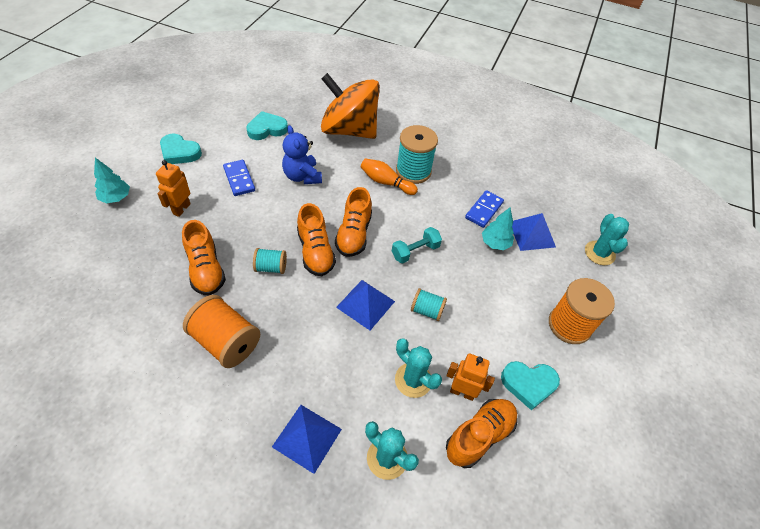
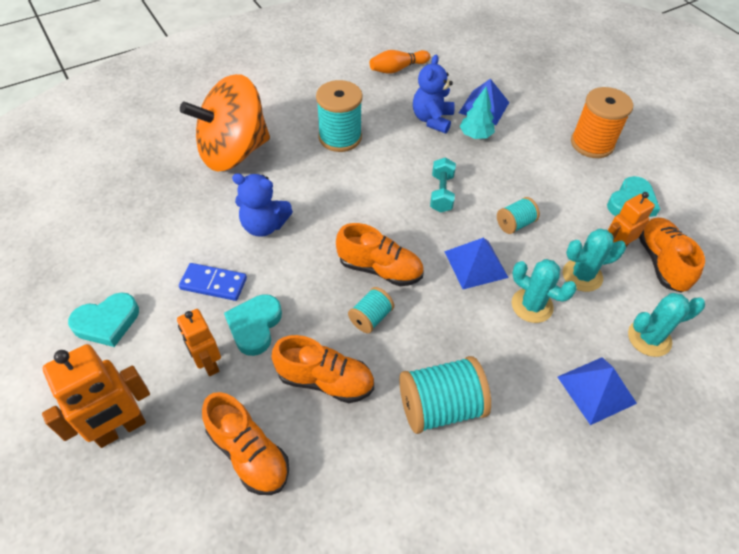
camera: 50 degrees left, 0 degrees up
(116, 198) = (121, 429): turquoise tree -> orange robot
(226, 342) = (440, 406): orange spool -> turquoise spool
(267, 129) = (157, 218): turquoise heart -> turquoise heart (255, 326)
(354, 234) = (382, 226): orange shoe -> orange shoe (249, 453)
(386, 182) = (336, 165): orange bowling pin -> orange bowling pin (397, 69)
(484, 210) = (432, 119): blue domino -> blue teddy bear
(599, 253) = (535, 82): turquoise cactus -> turquoise cactus (532, 305)

